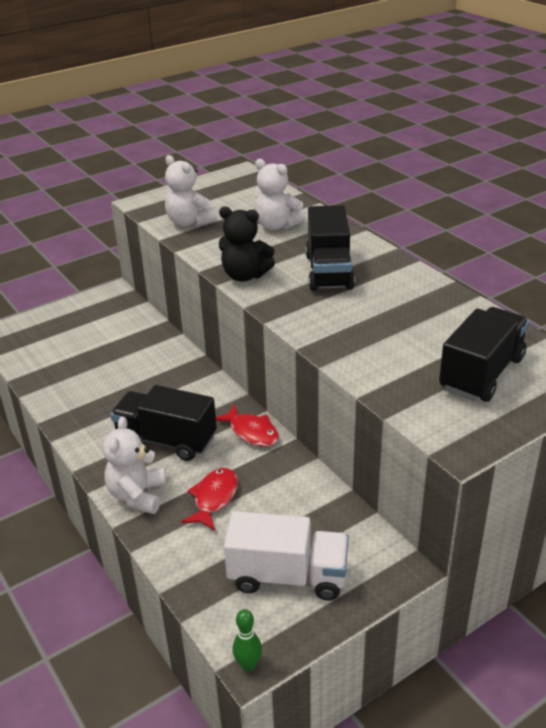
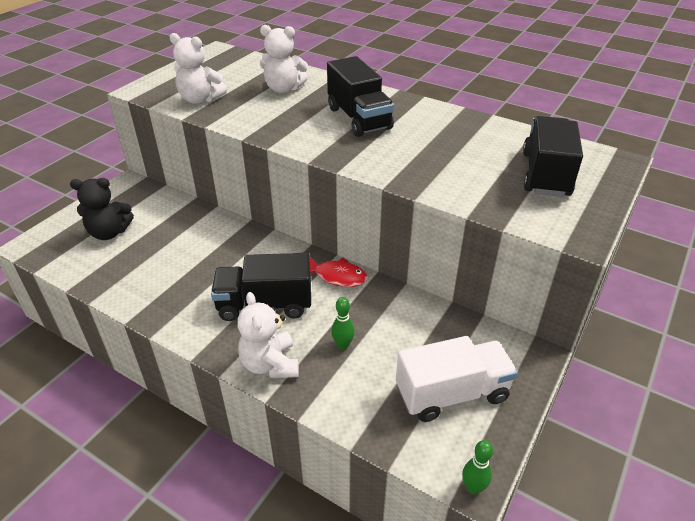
camera: 25 degrees left, 5 degrees up
(214, 498) = (343, 345): red fish -> green bowling pin
(245, 275) = (288, 135): black teddy bear -> black teddy bear (109, 232)

